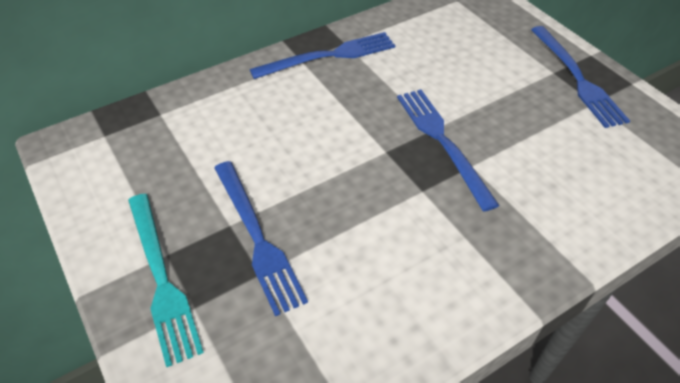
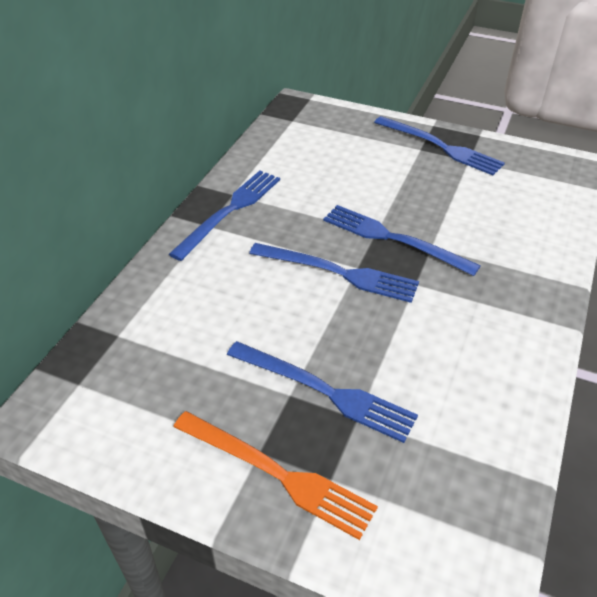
camera: 35 degrees left, 5 degrees down
(161, 278) = (277, 474): turquoise fork -> orange fork
(365, 148) = (338, 273): none -> blue fork

